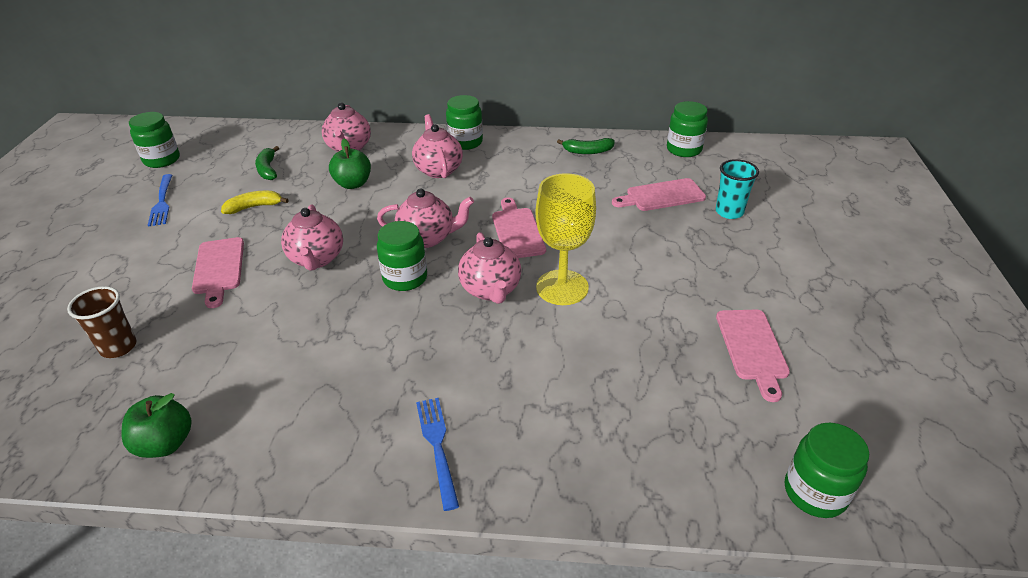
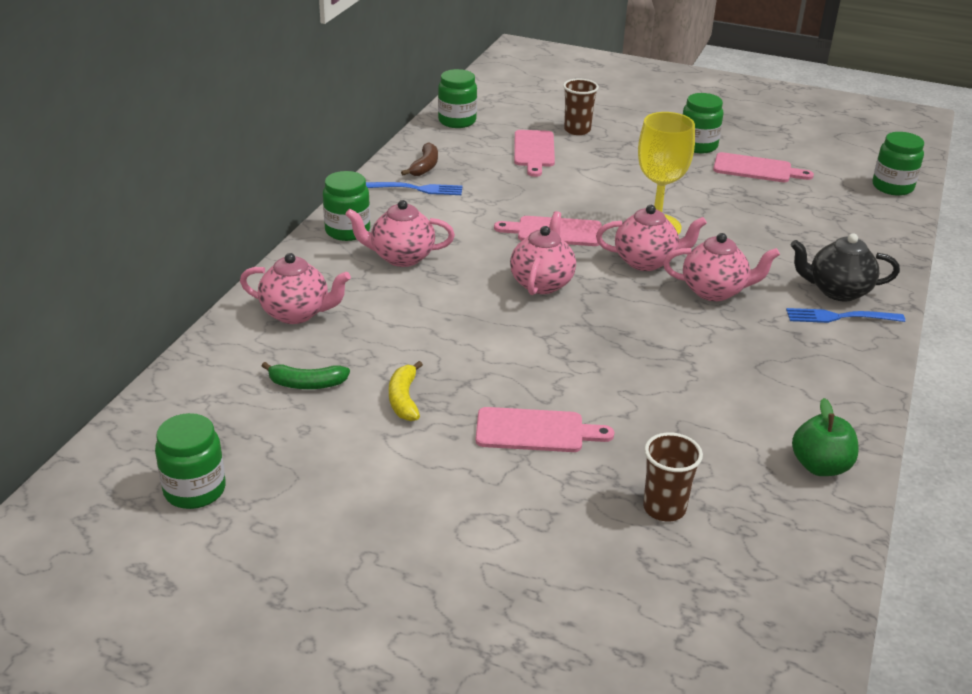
camera: 75 degrees left, 5 degrees down
(162, 202) = (336, 485): blue fork -> blue fork (417, 189)
(317, 259) = (549, 357): pink teapot -> pink teapot (715, 291)
(353, 184) = (394, 319): green apple -> none
(405, 278) = (608, 305): green jar -> green jar (698, 146)
(494, 441) = (837, 291): none -> black teapot
(588, 151) = (425, 166): green banana -> brown banana
(729, 212) = (577, 130): turquoise cup -> brown cup

